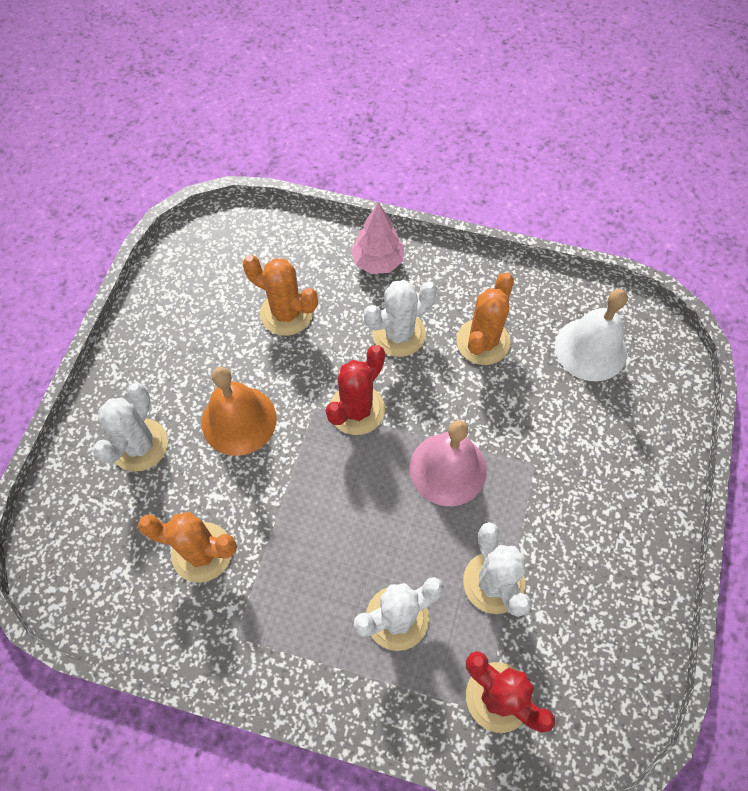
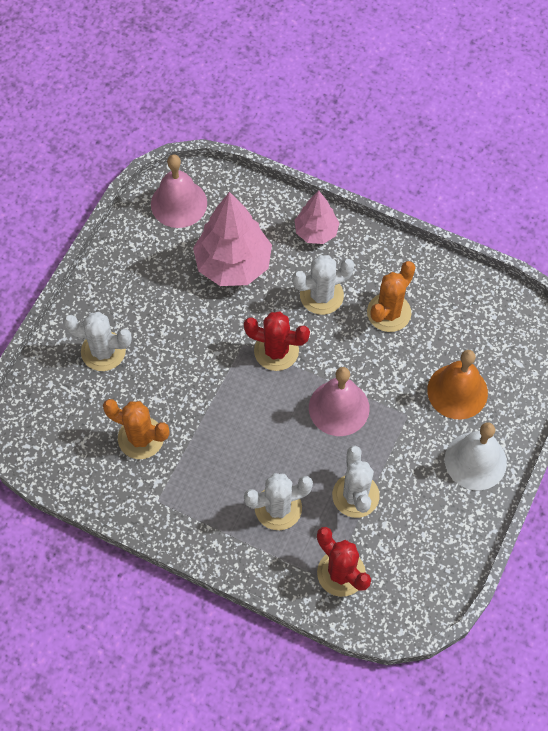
camera: 10 degrees right, 0 degrees up
(139, 445) = (103, 351): white cactus -> white cactus turned 75 degrees clockwise
(210, 252) = (179, 203): none -> pink bell
(239, 420) = (182, 344): orange bell -> orange bell (457, 391)
(286, 313) = (233, 264): orange cactus -> pink tree
(356, 410) = (276, 351): red cactus -> red cactus turned 60 degrees clockwise
(590, 349) = (476, 332): white bell -> white bell (475, 461)

